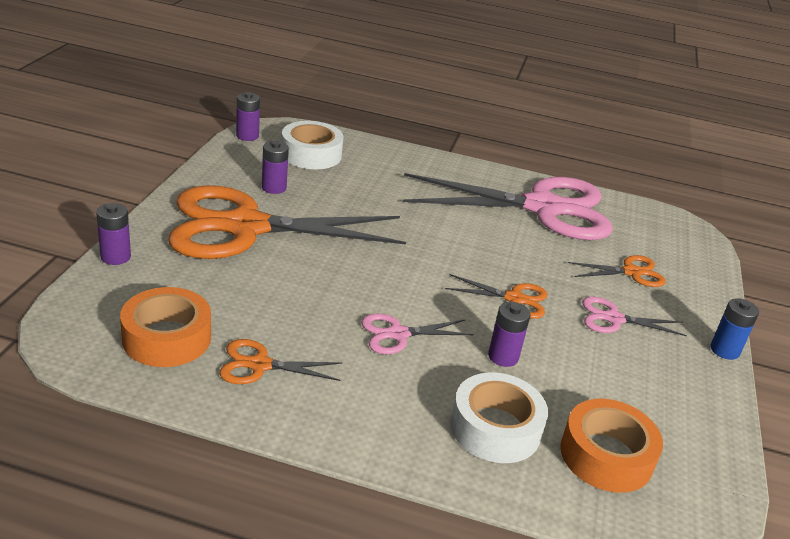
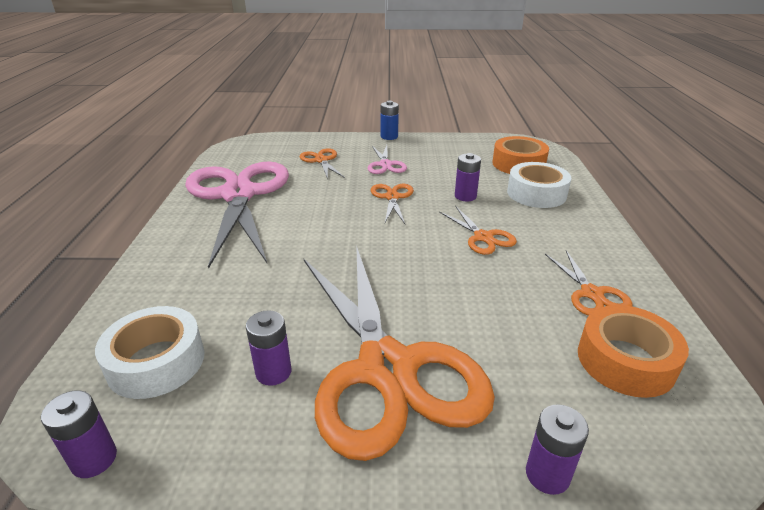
camera: 100 degrees left, 0 degrees up
(398, 334) = (483, 237): pink scissors -> orange scissors

